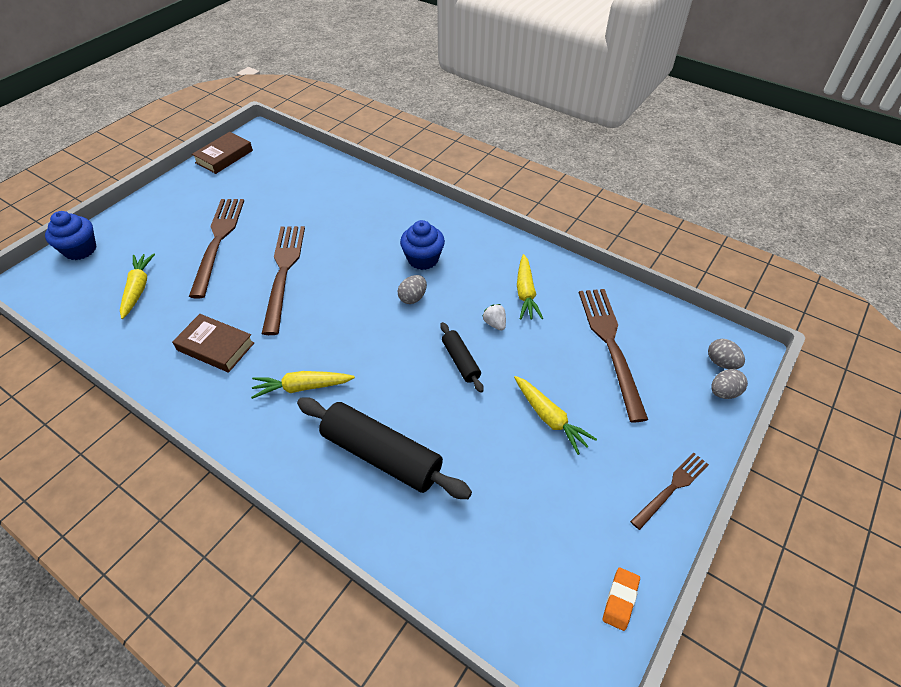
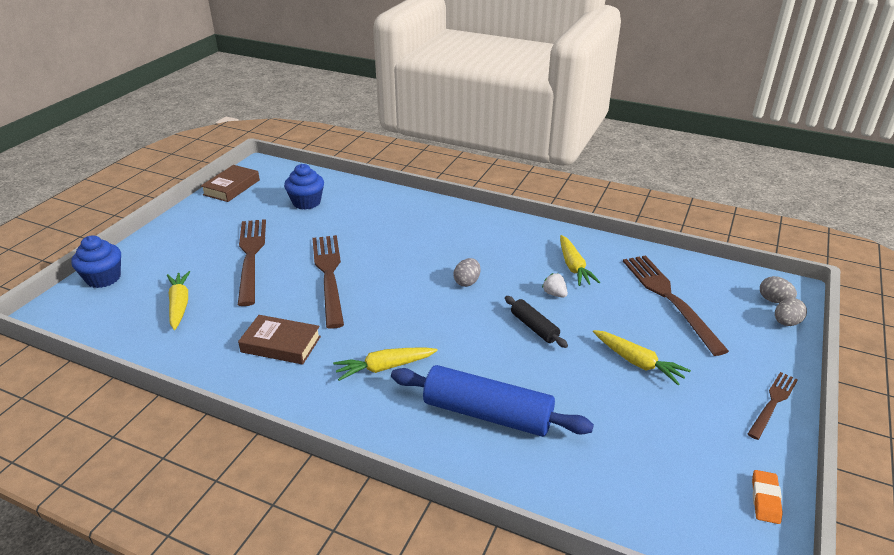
camera: 10 degrees left, 15 degrees down
(381, 455) = (487, 414): black rolling pin -> blue rolling pin
(423, 259) = (464, 250): blue cupcake -> blue cupcake (306, 202)

